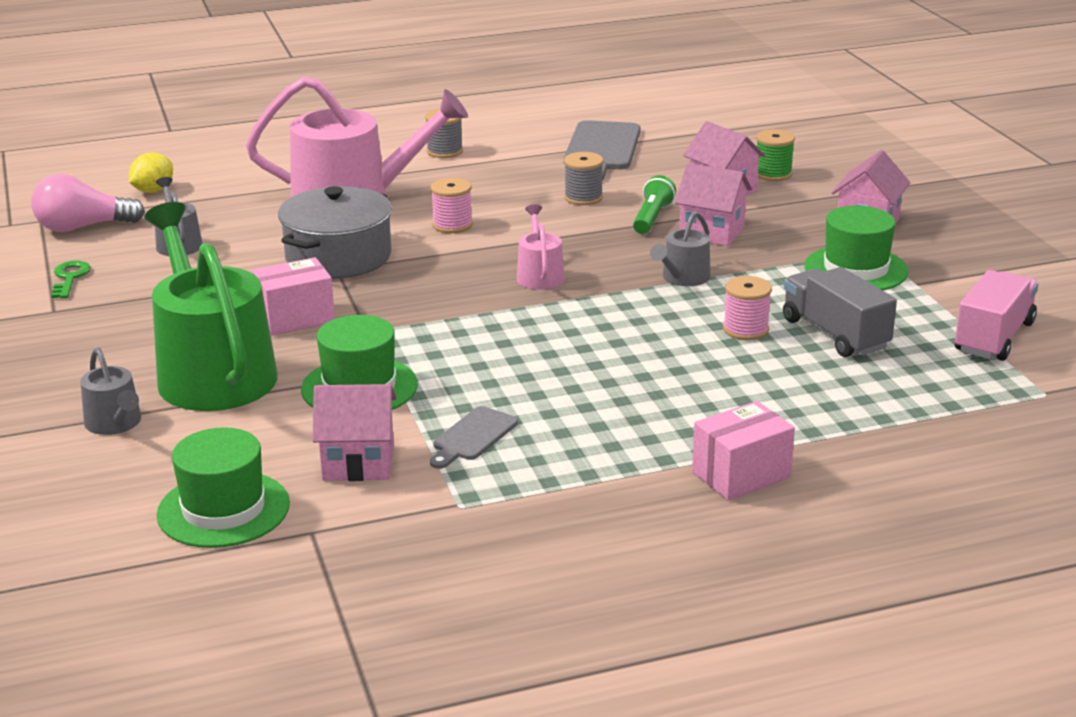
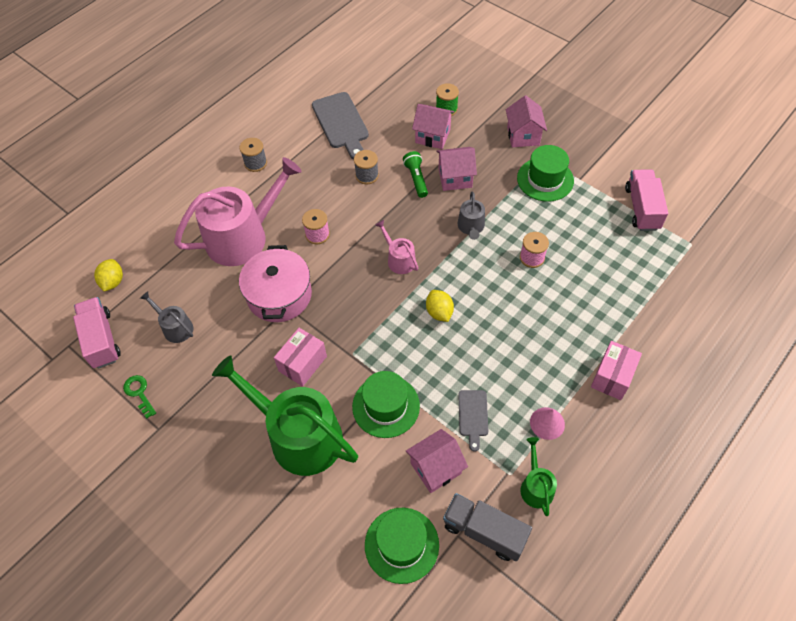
camera: 30 degrees left, 30 degrees up
(82, 227) = (101, 339): pink light bulb -> pink truck
(115, 423) = (285, 509): grey watering can -> none
(338, 257) = (279, 295): grey pot -> pink pot
(485, 531) = (536, 486): none -> green watering can
(540, 334) = (439, 312): none -> yellow lemon
(578, 481) = (547, 423): none -> pink cone
(835, 334) = (573, 240): grey truck -> grey truck (484, 531)

